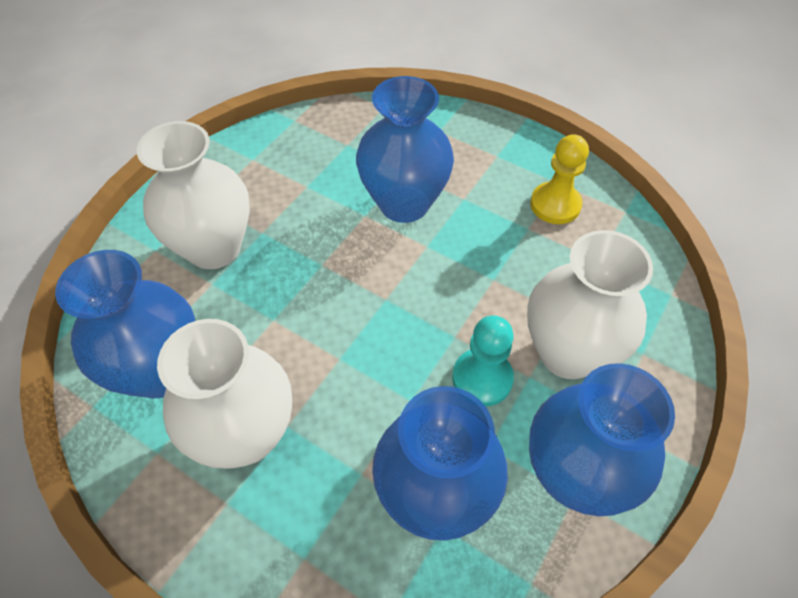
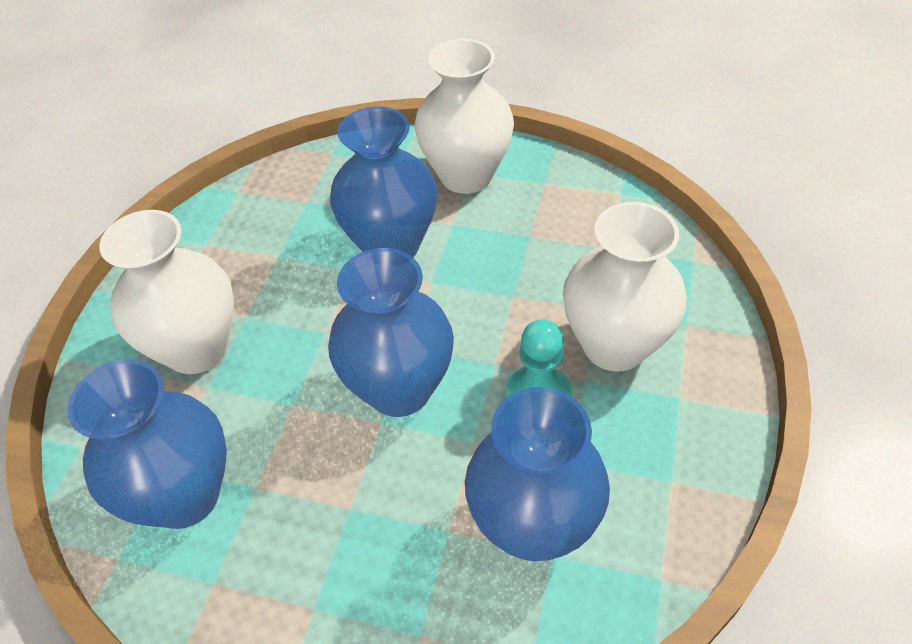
camera: 15 degrees left, 5 degrees down
(246, 434) = (308, 531): white vase -> white vase (466, 176)
(555, 205) = (548, 205): yellow pawn -> none
(574, 475) = (664, 460): blue vase -> blue vase (399, 389)

